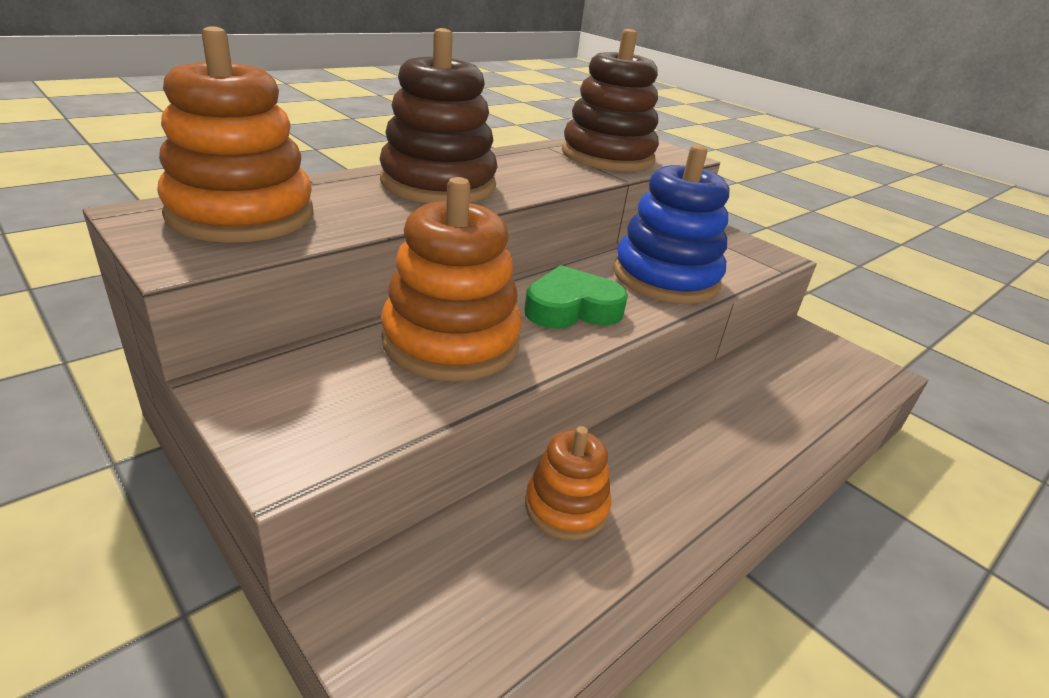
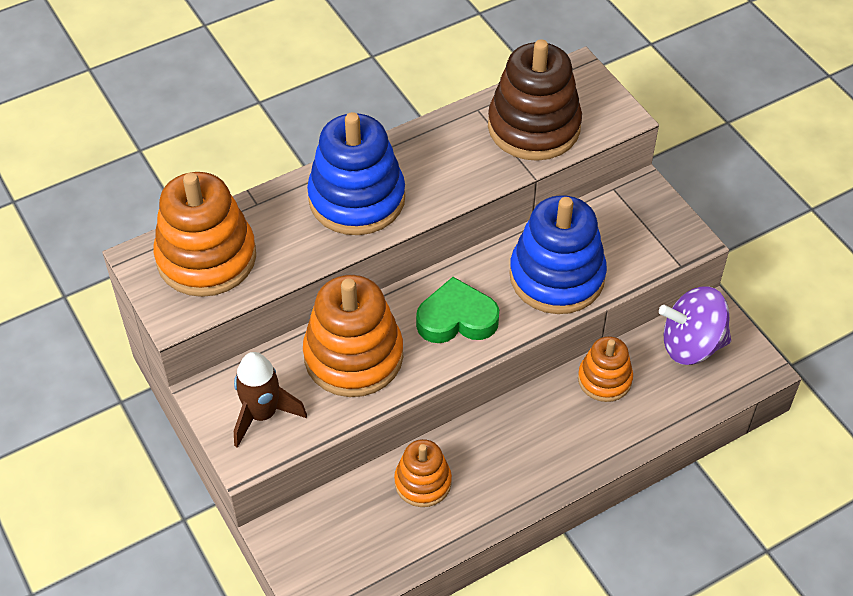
camera: 15 degrees right, 20 degrees up
(321, 406) = (262, 414): none -> brown rocket
(438, 184) = (357, 199): brown stacking toy -> blue stacking toy
(737, 387) = (604, 379): none -> orange stacking toy
(805, 356) = (691, 345): none -> purple spinning top

